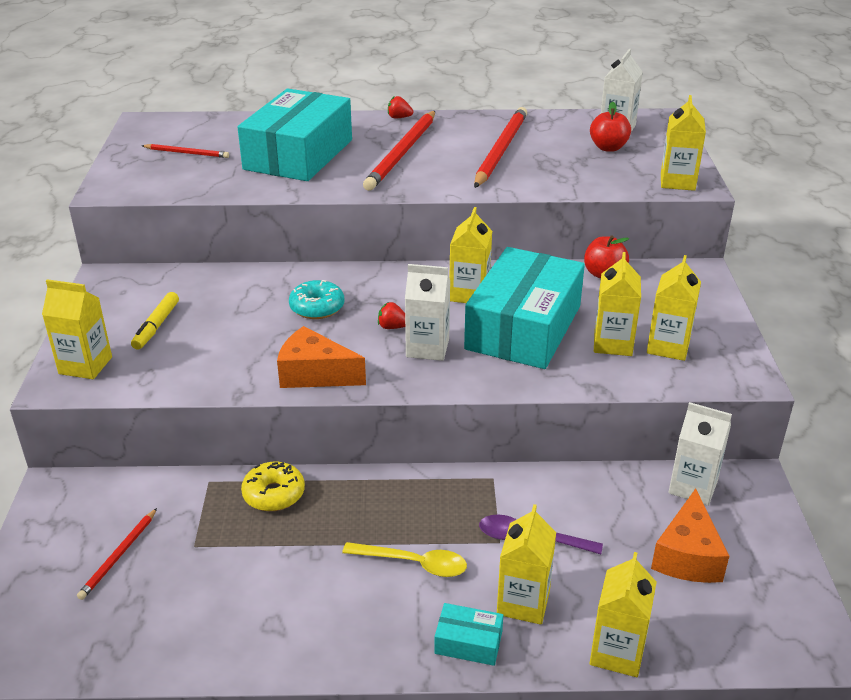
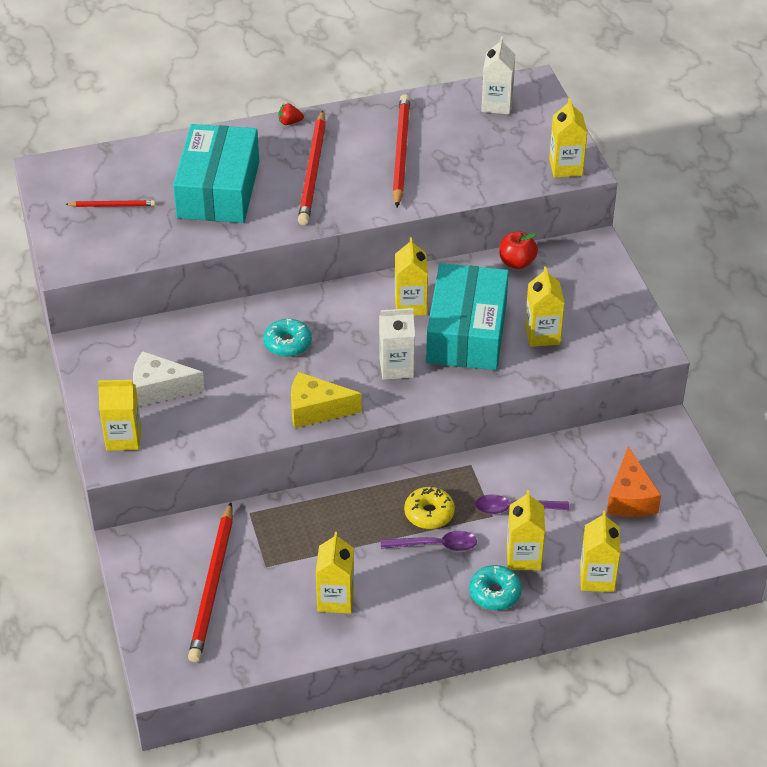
camera: 15 degrees left, 10 degrees up
(119, 555) = (212, 586): red pencil -> red pencil, size x2.00
(156, 326) = (160, 389): yellow marker -> white cheese
(274, 494) = (306, 513): yellow donut -> yellow donut (429, 513)
(314, 374) = (316, 410): orange cheese -> yellow cheese
(392, 327) = (359, 352): red strawberry -> none
(413, 563) = (436, 545): yellow spoon -> purple spoon
(468, 642) = (495, 593): turquoise box -> turquoise donut
(608, 148) = (495, 133): red apple -> none
(668, 346) = (586, 329): yellow carton -> yellow carton (335, 599)
(693, 487) = (623, 441): white carton -> none

